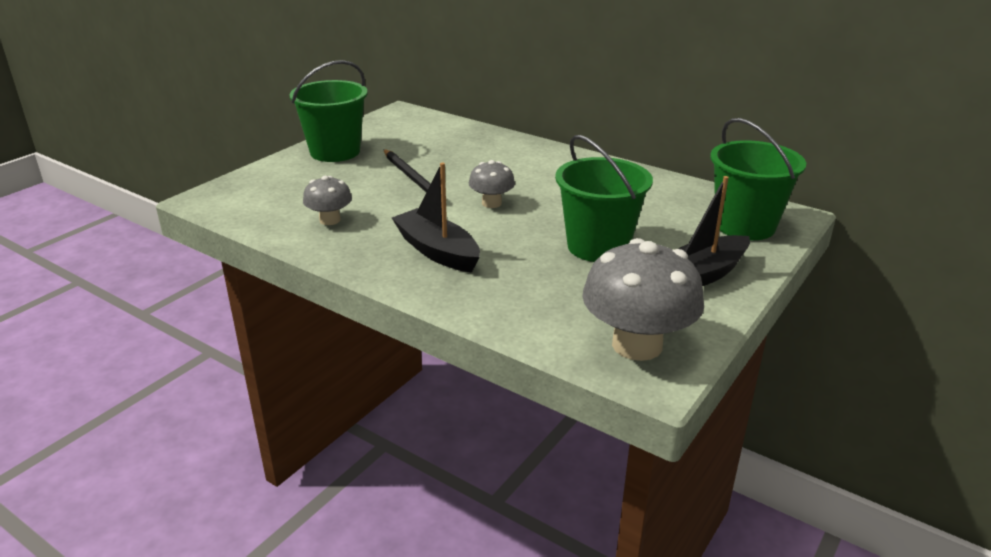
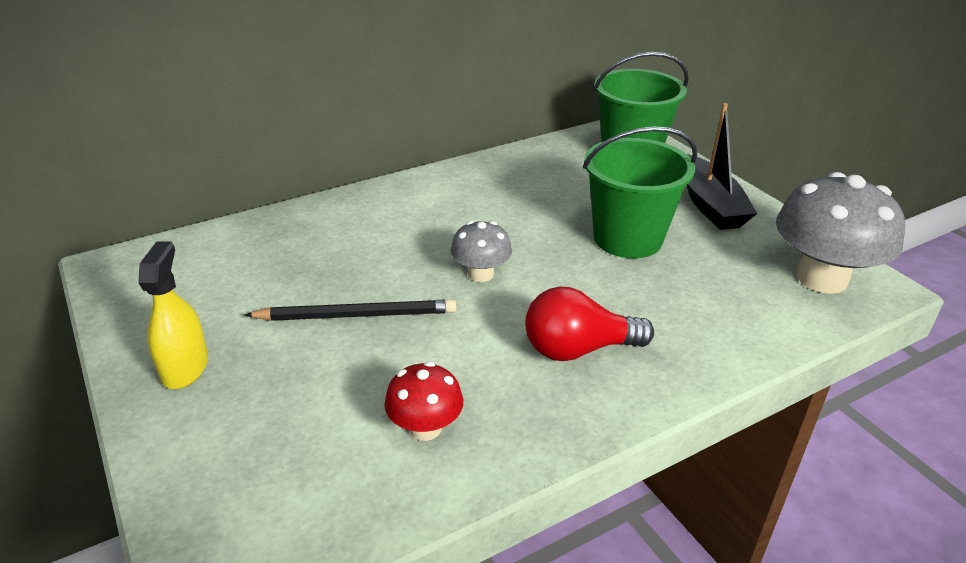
camera: 65 degrees left, 5 degrees up
(330, 220) = (425, 428): grey mushroom -> red mushroom
(335, 152) = (185, 368): green bucket -> yellow spray bottle
(437, 251) = (578, 349): black boat -> red light bulb

